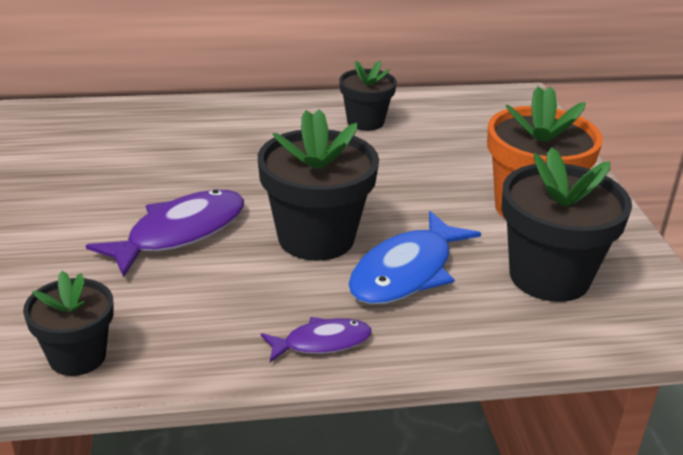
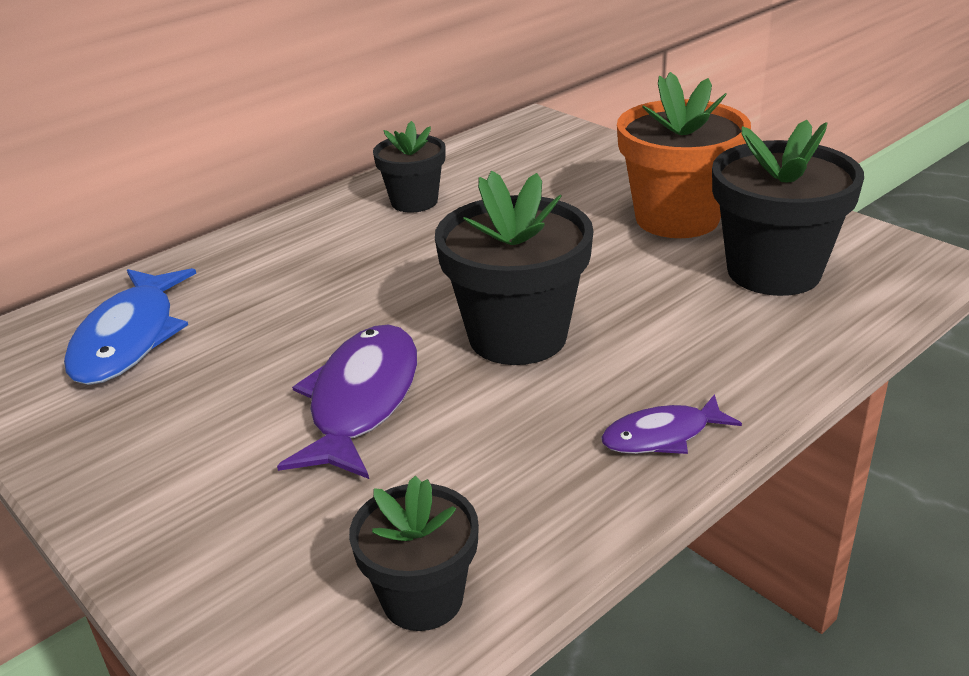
camera: 30 degrees left, 0 degrees up
(321, 342) = (662, 435): purple fish -> purple fish turned 150 degrees counterclockwise
(406, 272) = (648, 327): blue fish -> blue fish (129, 338)

